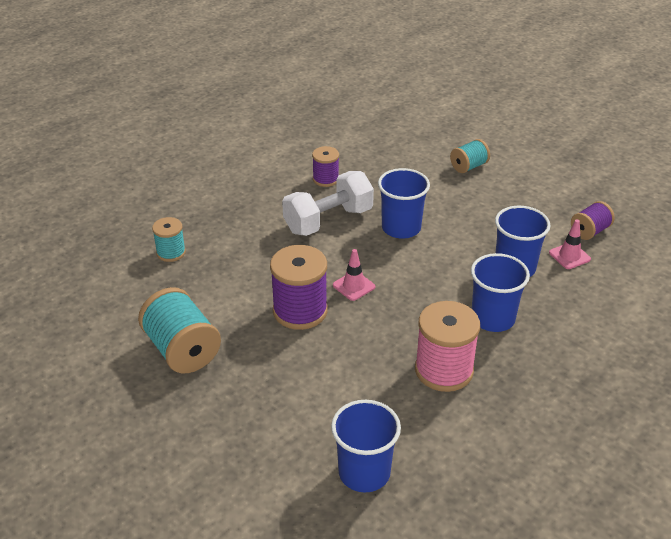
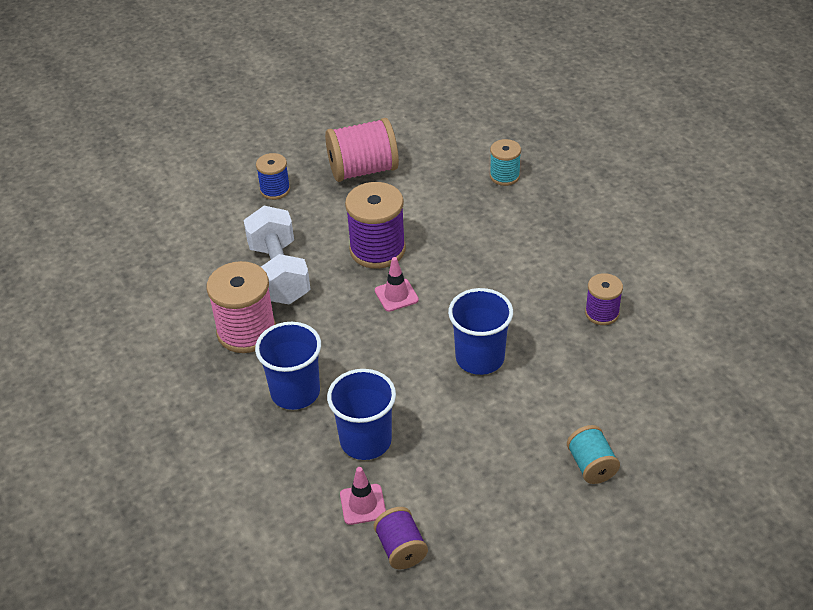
camera: 110 degrees right, 5 degrees up
(182, 350) = (363, 170): turquoise spool -> pink spool
(233, 412) = (275, 190): none -> blue spool
(328, 220) = (516, 299): white dumbbell -> white dumbbell (279, 273)
(364, 472) = (169, 252): blue cup -> none

